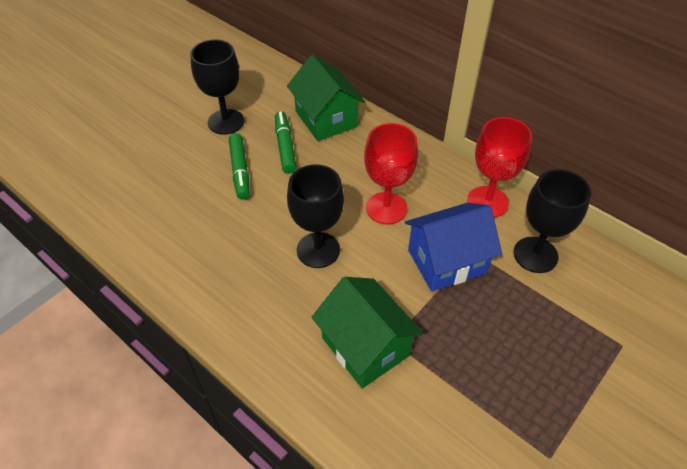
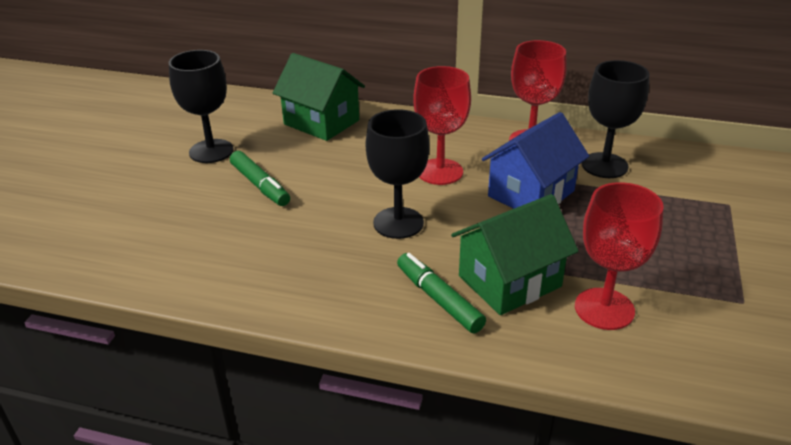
camera: 25 degrees left, 15 degrees down
(285, 147) = (295, 154): green marker -> green marker (439, 300)
(365, 346) = (509, 281): green house -> green house turned 60 degrees counterclockwise
(422, 408) = (604, 309): none -> red goblet

